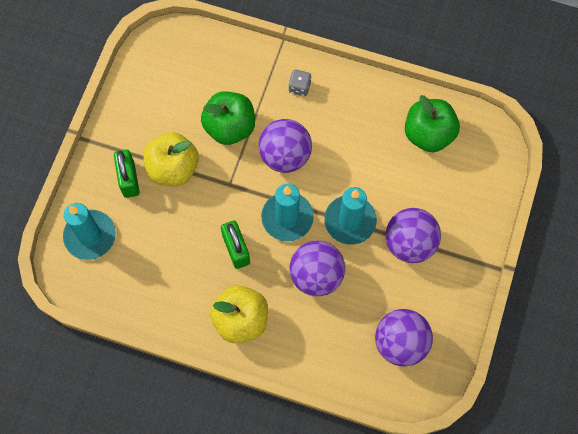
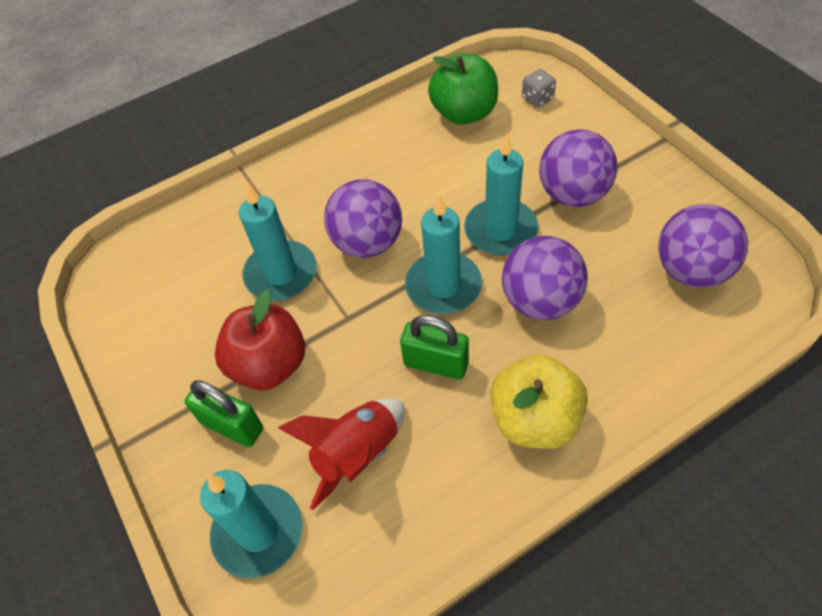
camera: 45 degrees left, 15 degrees down
(159, 249) = (357, 454): none -> red rocket
(173, 168) = (269, 365): yellow apple -> red apple
(230, 127) = (281, 274): green apple -> turquoise candle
(299, 87) = (305, 184): grey dice -> grey dice (537, 98)

